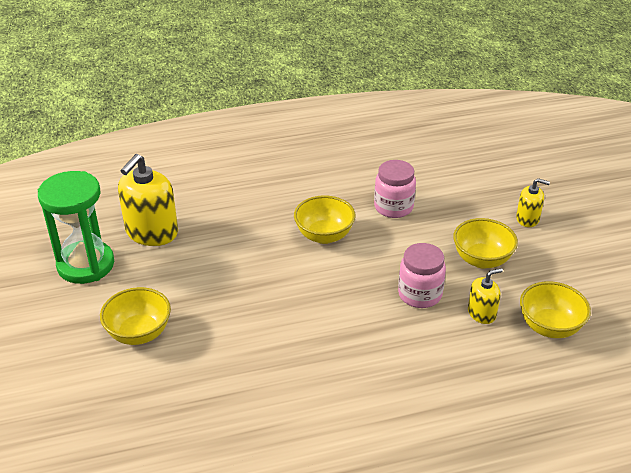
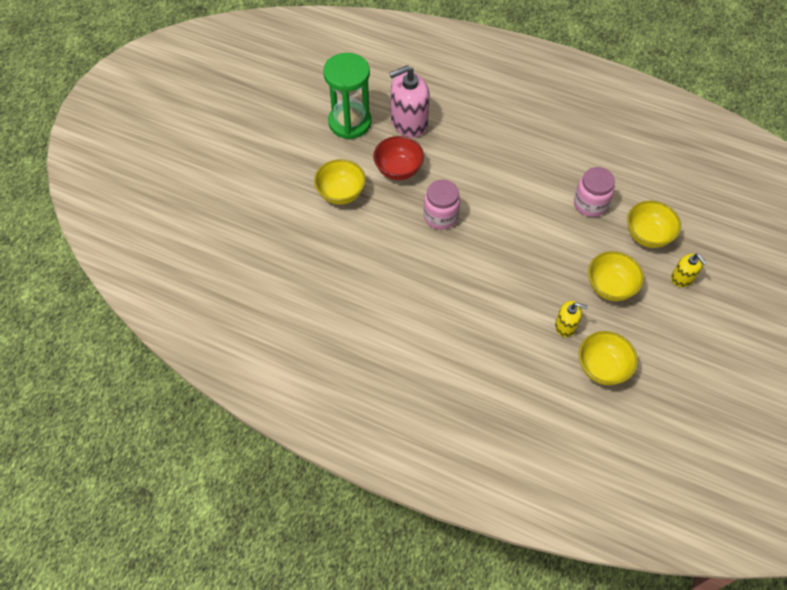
camera: 40 degrees right, 20 degrees up
(151, 232) = (409, 122): yellow soap dispenser -> pink soap dispenser
(182, 278) = (398, 170): none -> red bowl
(324, 236) = (518, 196): yellow bowl -> yellow bowl (647, 235)
(419, 294) = (538, 283): pink jar -> pink jar (440, 216)

